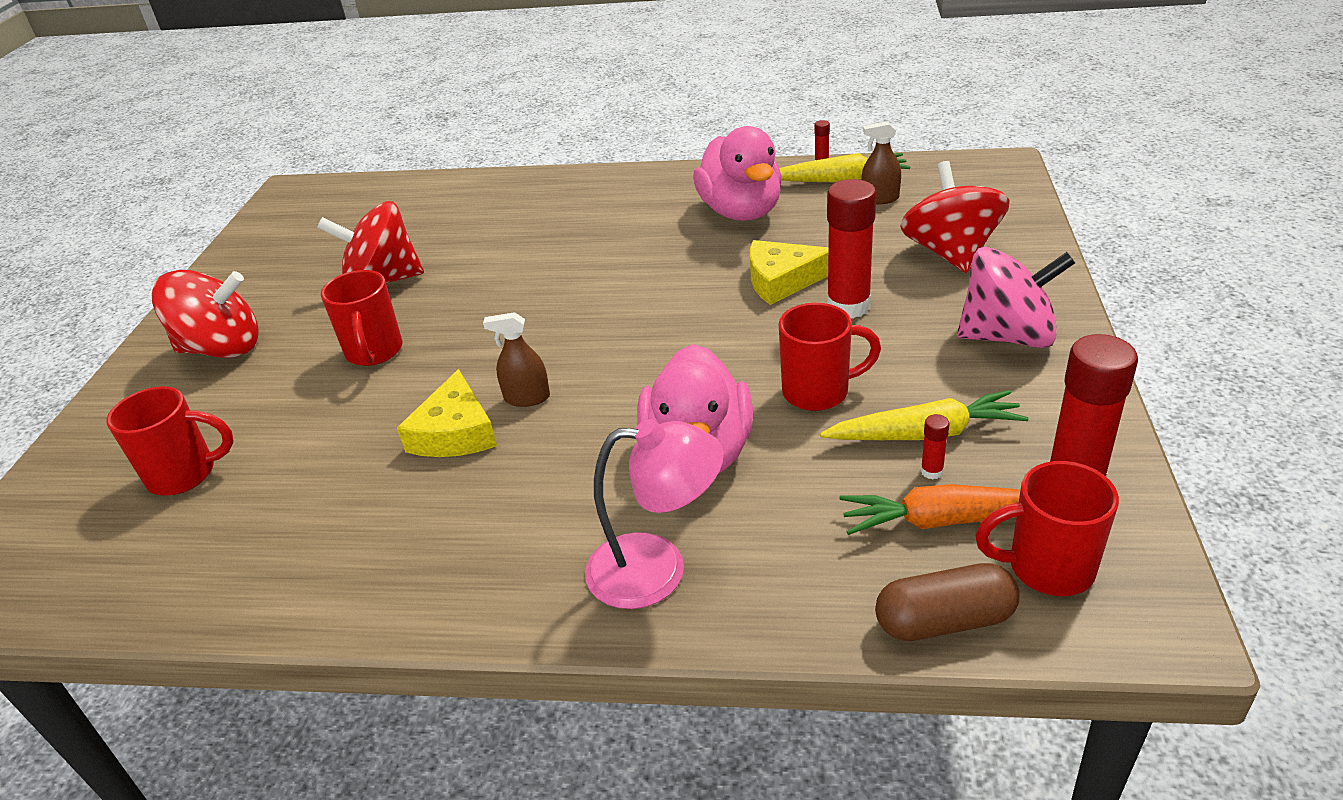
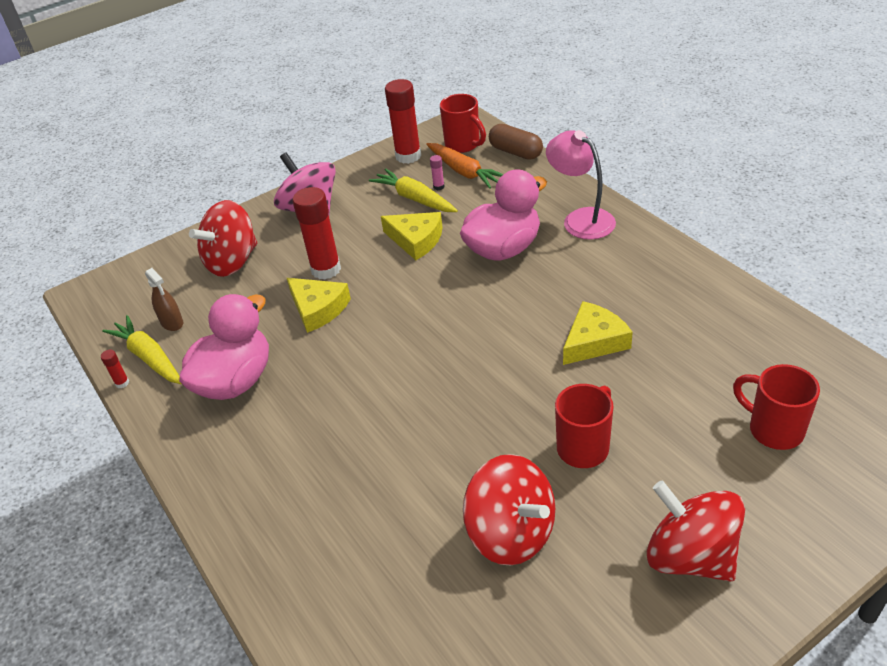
camera: 130 degrees left, 5 degrees up
(527, 398) = (536, 335): brown spray bottle -> none
(818, 392) = (416, 240): red mug -> yellow cheese
(932, 471) = (438, 187): red glue stick -> pink glue stick

